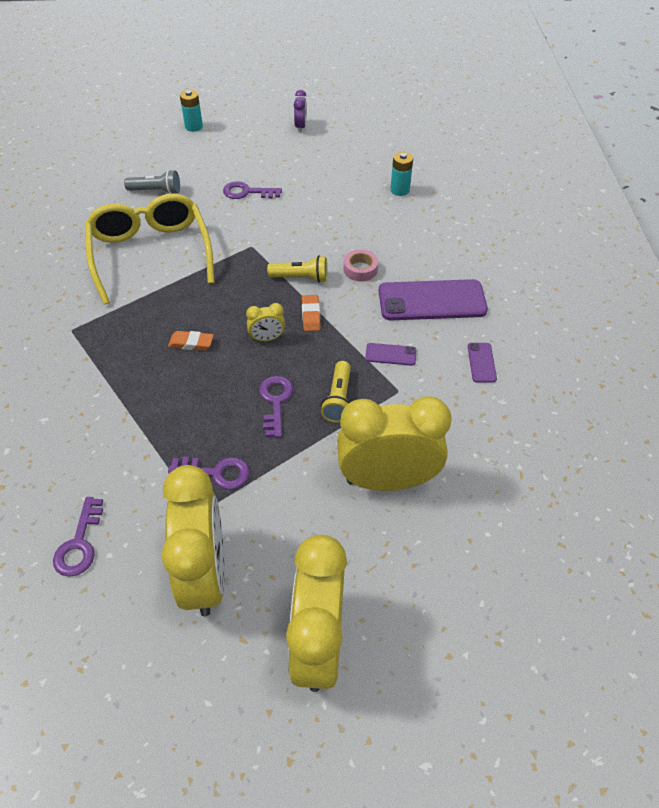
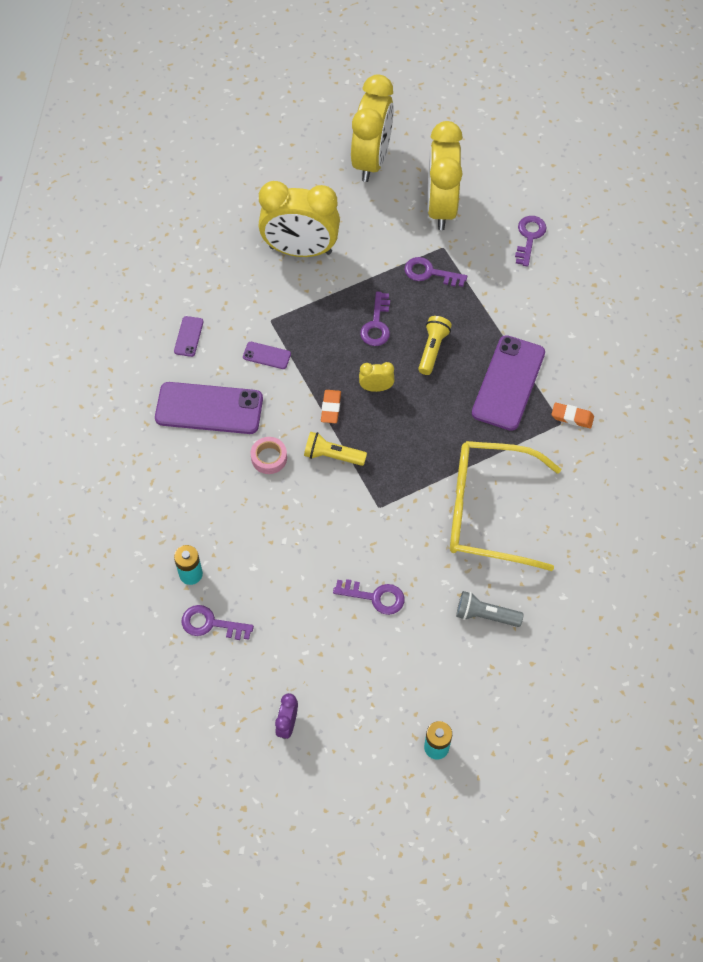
camera: 170 degrees left, 10 degrees up
(123, 360) = (508, 383): none -> purple phone
(151, 254) = (488, 511): yellow glasses -> yellow glasses turned 105 degrees clockwise
(191, 343) = (447, 392): orange eraser -> orange eraser (572, 417)
(338, 399) = (323, 319): yellow flashlight -> yellow flashlight (432, 349)
(373, 166) = (211, 624): none -> purple key

